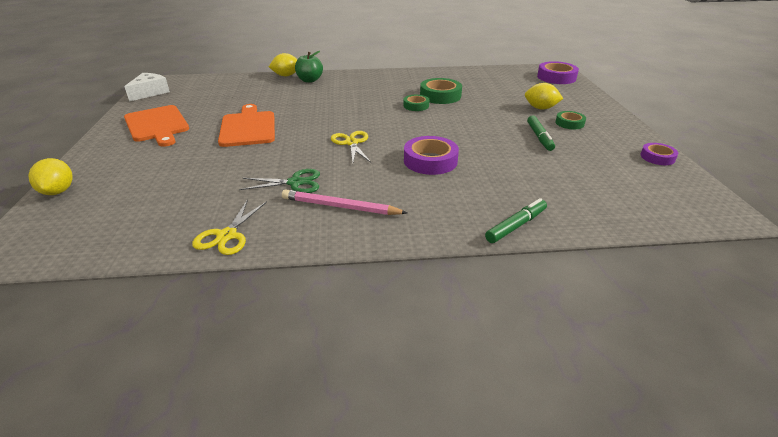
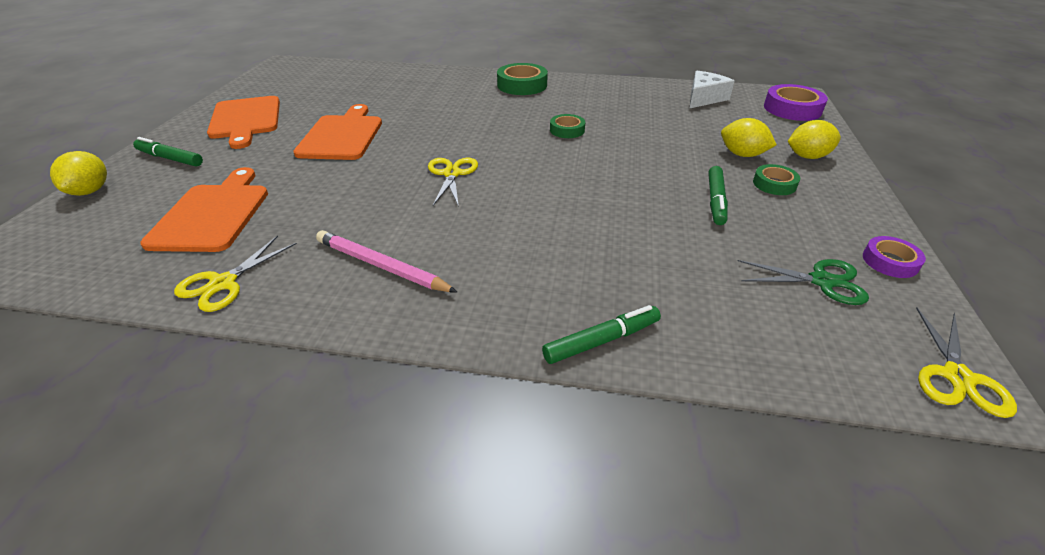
camera: 15 degrees right, 5 degrees up
(112, 160) = (170, 158): none -> green marker
(150, 93) = (265, 77): white cheese -> white cheese (704, 98)
(182, 193) = (213, 214): none -> orange cutting board
(286, 75) = (430, 70): yellow lemon -> yellow lemon (807, 156)
(295, 183) = (348, 221): green scissors -> green scissors (822, 281)
(309, 80) = (454, 79): green apple -> none
(430, 161) = (538, 215): purple tape -> none
(440, 96) = (608, 119): green tape -> green tape (522, 85)
(720, 210) = (957, 377): none -> yellow scissors

